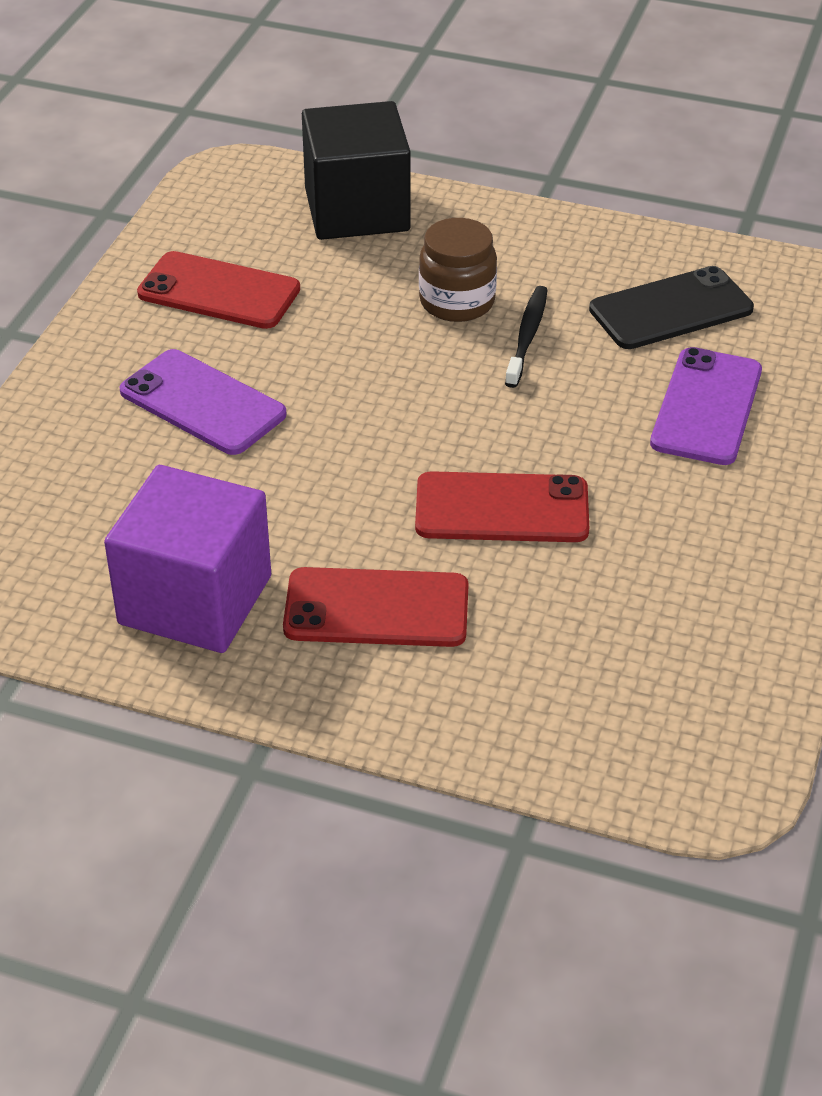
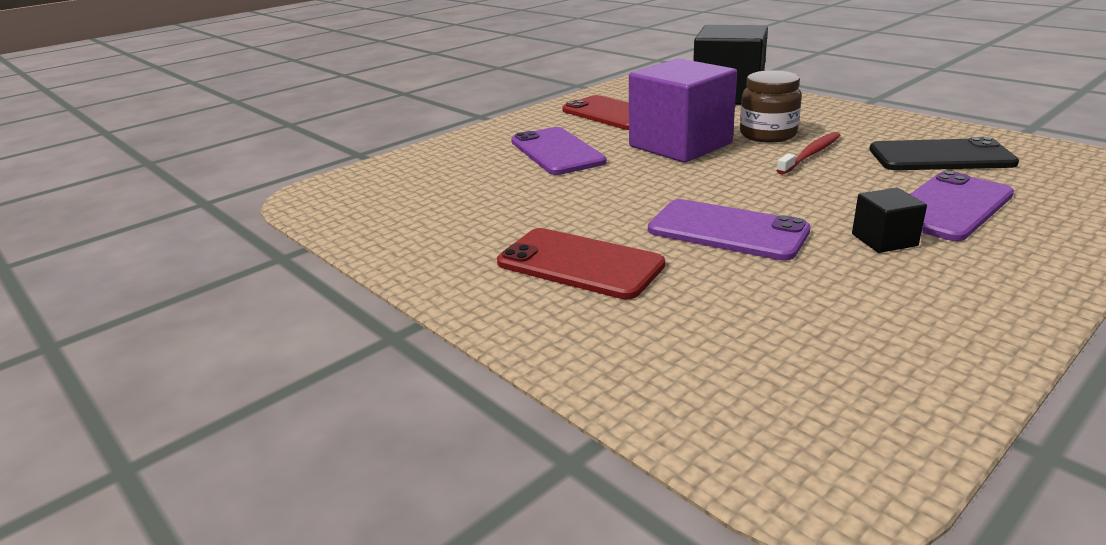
camera: 30 degrees right, 15 degrees down
(195, 600) = (456, 233): purple cube -> purple cube (680, 145)
(502, 509) = (727, 230): red phone -> purple phone
(527, 336) = (811, 154): black toothbrush -> red toothbrush
(662, 481) = (884, 240): none -> black cube

